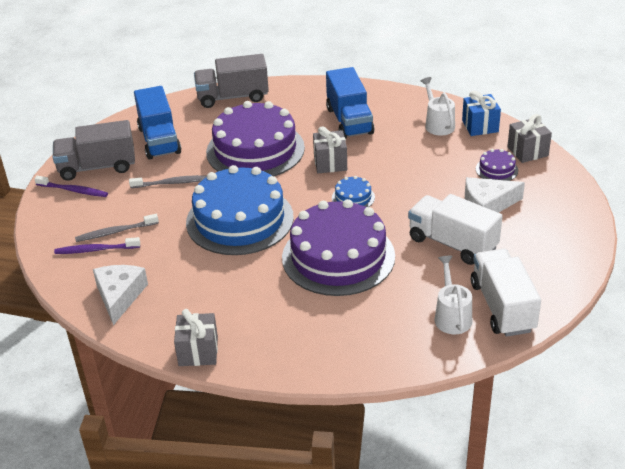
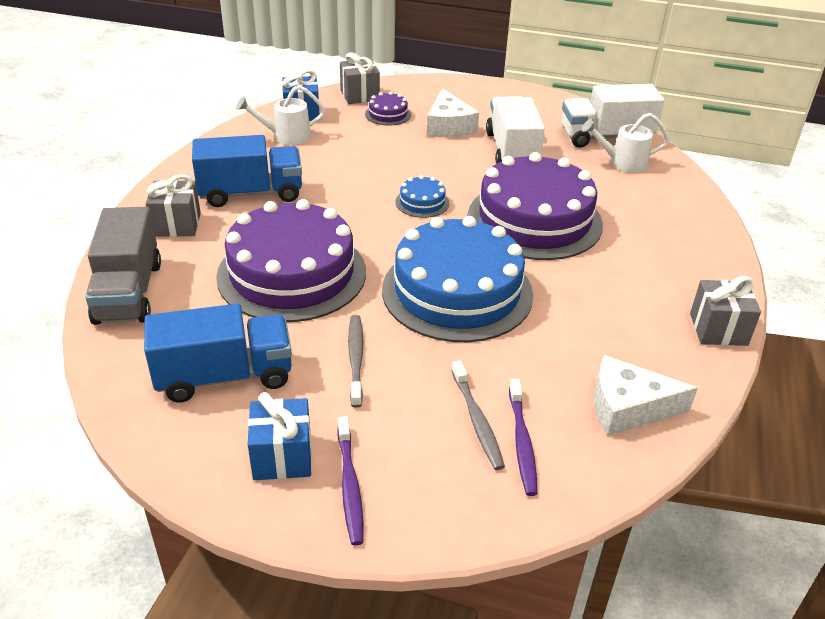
camera: 90 degrees left, 0 degrees up
(74, 190) = (350, 486): purple toothbrush -> purple toothbrush turned 150 degrees clockwise
(97, 167) = (282, 456): grey truck -> blue gift
(330, 163) = (345, 213): grey gift -> grey gift (177, 224)
(452, 243) = (512, 151): white truck -> white truck turned 135 degrees clockwise

